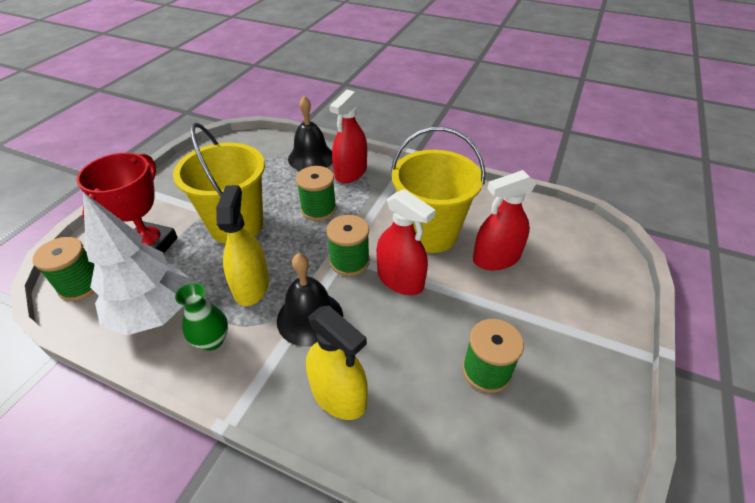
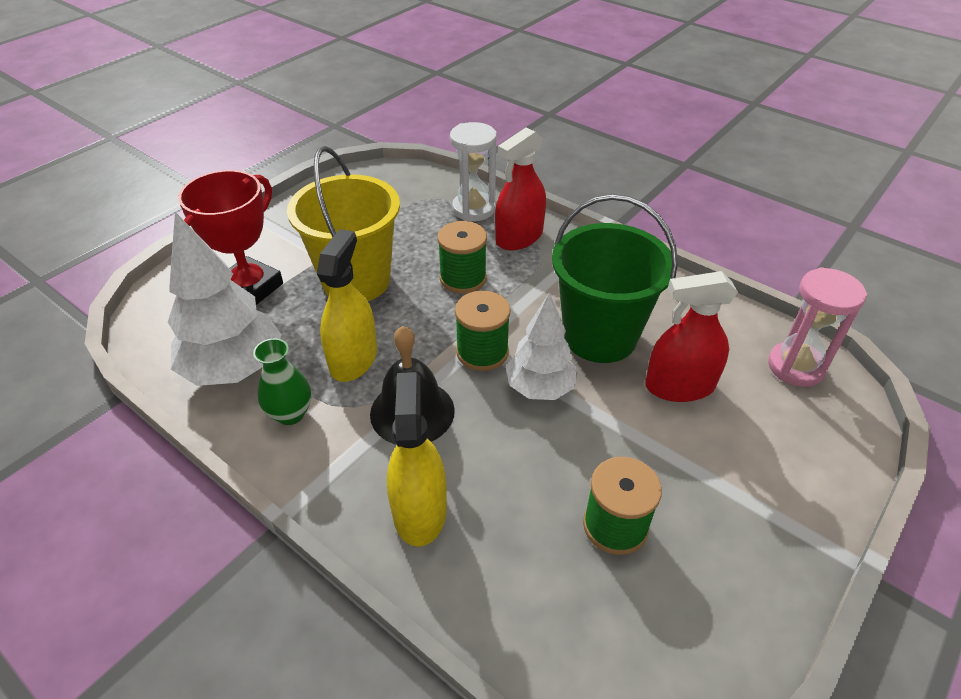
camera: 15 degrees right, 0 degrees up
(81, 285) = (163, 319): green spool -> none
(311, 157) = (473, 209): black bell -> white hourglass
(338, 395) = (419, 511): yellow spray bottle -> yellow spray bottle turned 150 degrees counterclockwise
(400, 280) = (540, 388): red spray bottle -> white tree
(430, 233) = (599, 336): yellow bucket -> green bucket
(566, 230) = (795, 367): none -> pink hourglass

